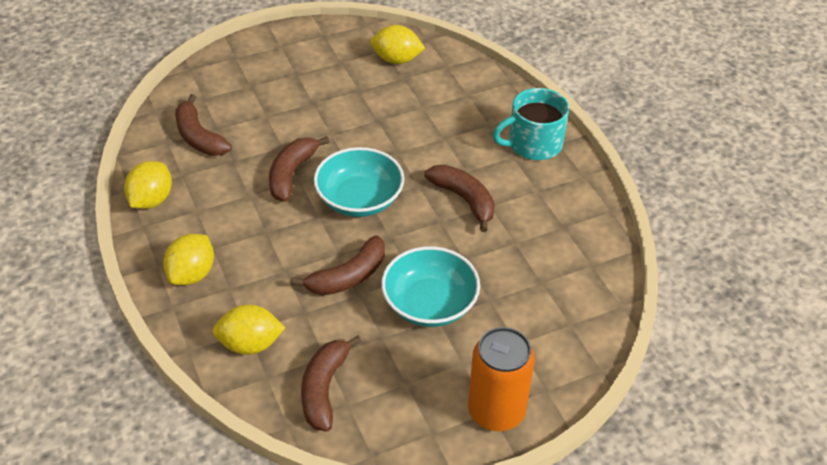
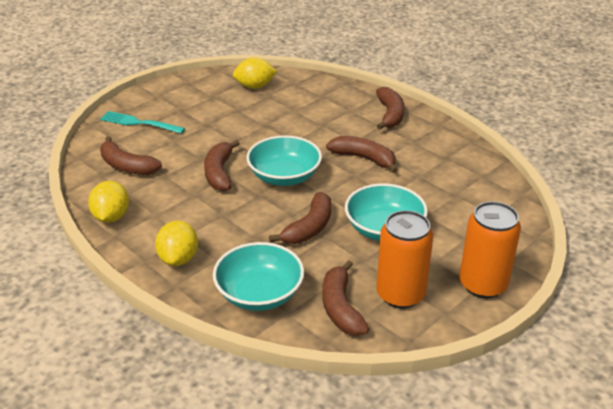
camera: 20 degrees left, 10 degrees down
(240, 80) = (139, 123): none -> turquoise fork
(250, 344) = (259, 294): yellow lemon -> turquoise bowl
(397, 393) = (400, 294): none -> orange can
(533, 144) = (390, 114): turquoise mug -> brown banana

